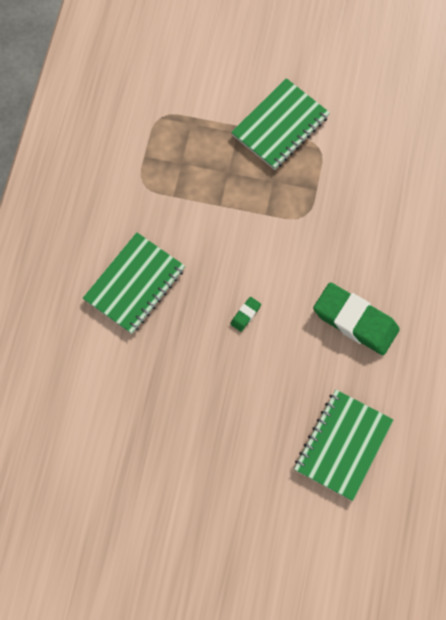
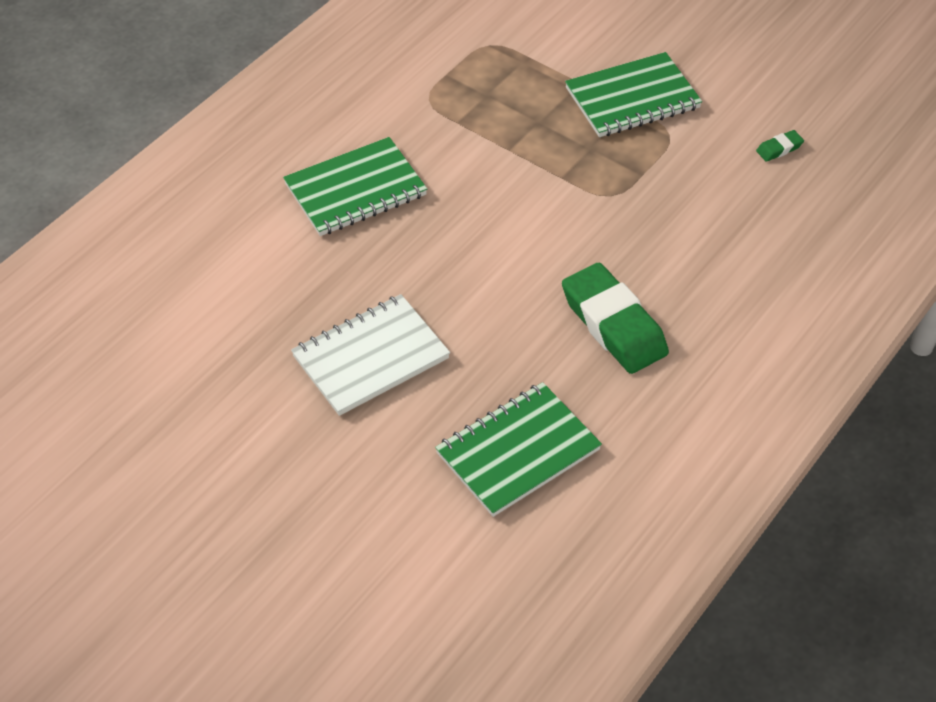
camera: 25 degrees right, 20 degrees down
(216, 416) = (371, 357): none -> white notebook
(245, 315) = (473, 268): green eraser -> green eraser (779, 149)

